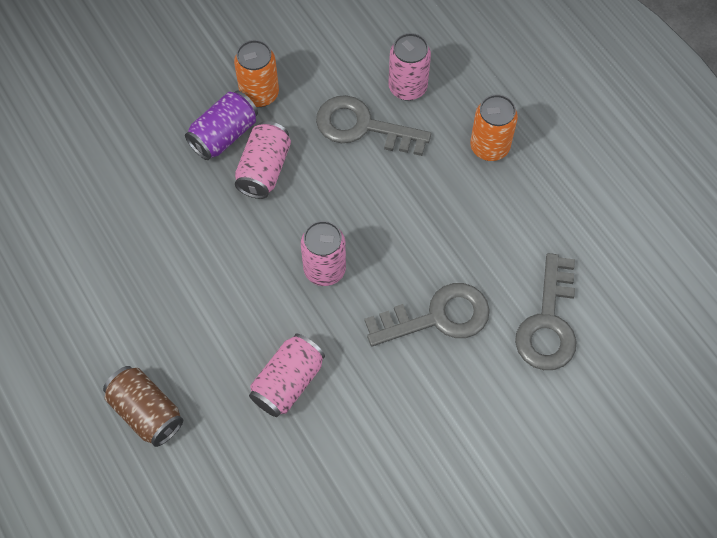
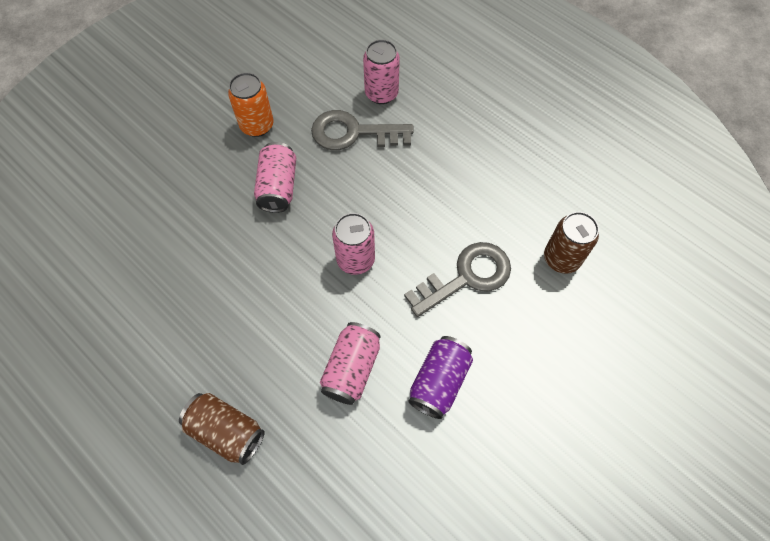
camera: 15 degrees left, 0 degrees up
(224, 135) = (235, 166): purple can -> purple can (439, 381)
(489, 147) = (464, 126): orange can -> none
(548, 323) = (561, 258): grey key -> brown can

